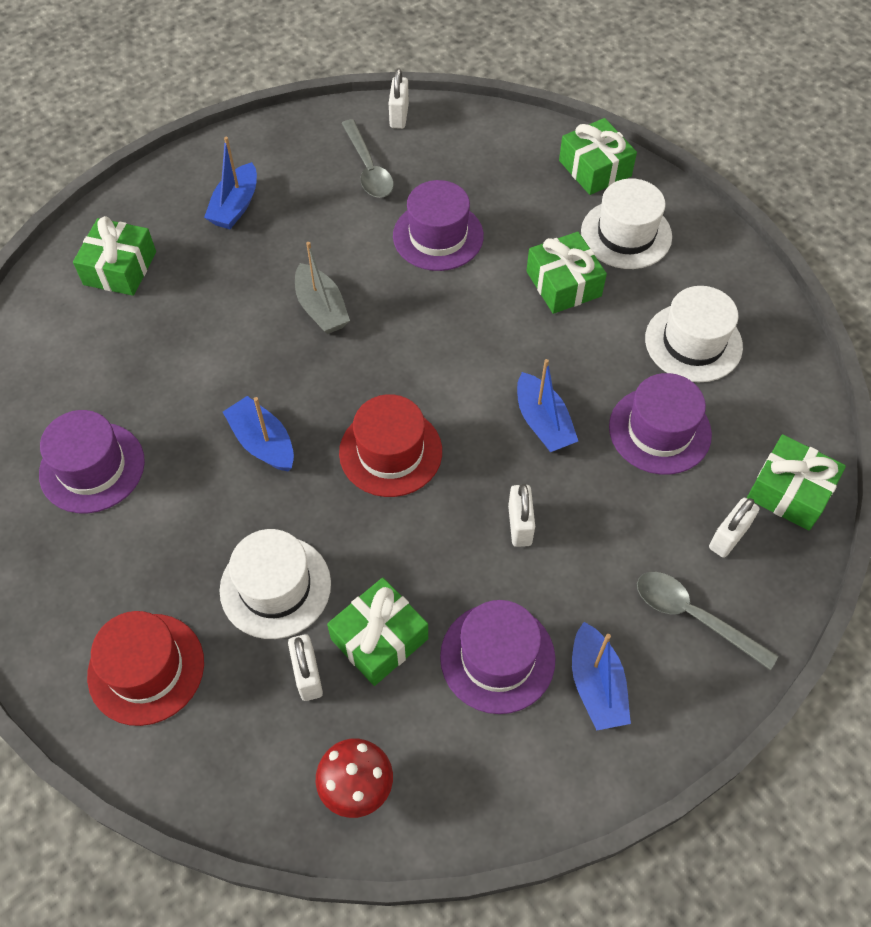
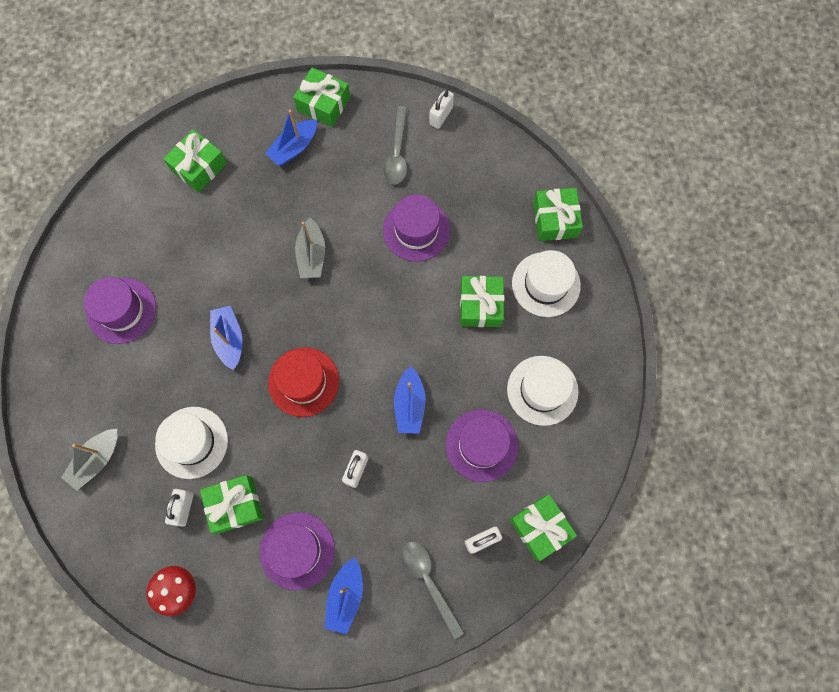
camera: 25 degrees right, 15 degrees up
(146, 668) = (96, 460): red hat -> grey boat
(248, 151) = (323, 104): none -> green gift

